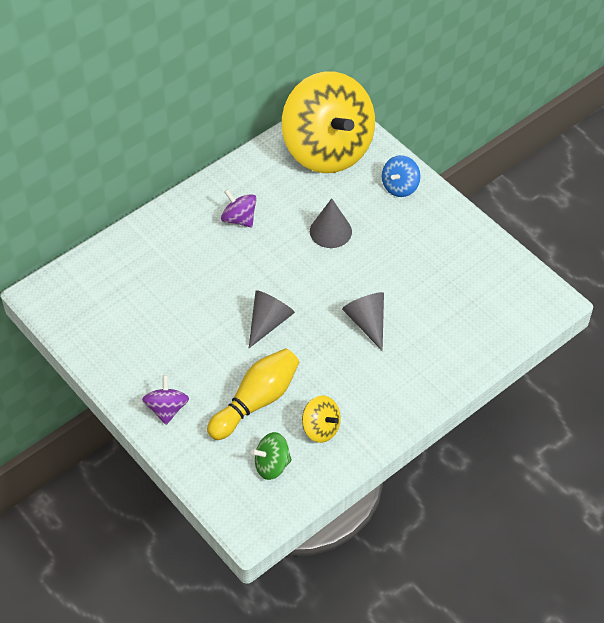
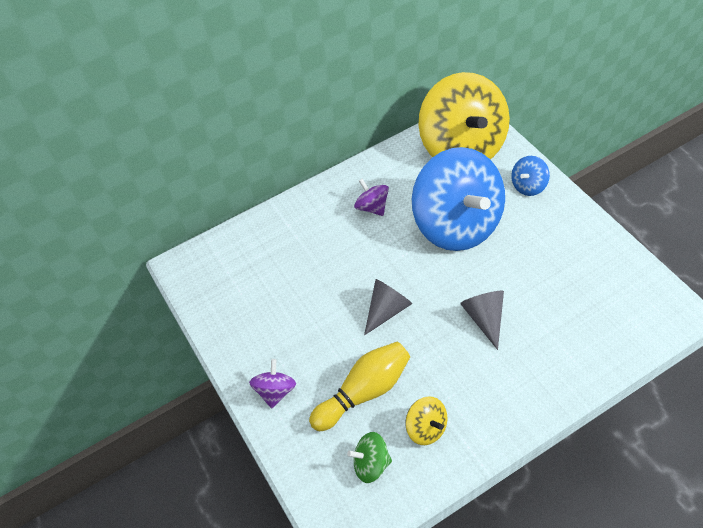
camera: 15 degrees right, 0 degrees up
(330, 231) = (457, 224): grey cone -> blue spinning top

